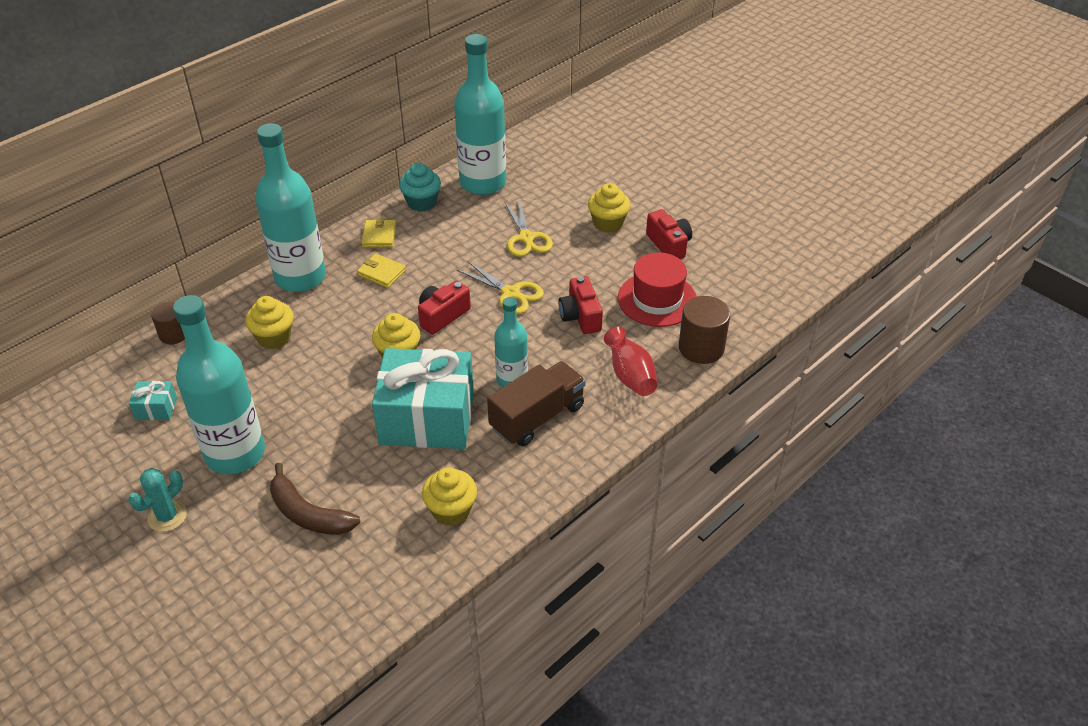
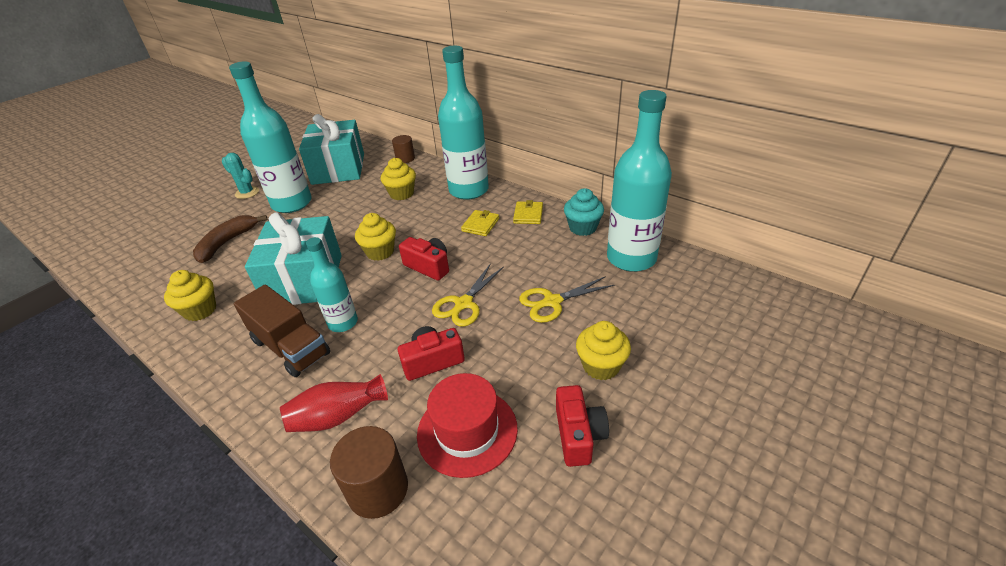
camera: 85 degrees right, 5 degrees down
(156, 408) = (338, 169): turquoise gift -> turquoise gift, size x2.46
(379, 236) = (528, 215): yellow wallet -> yellow wallet turned 75 degrees counterclockwise
(669, 245) = (578, 435): red camera -> red camera turned 60 degrees counterclockwise

